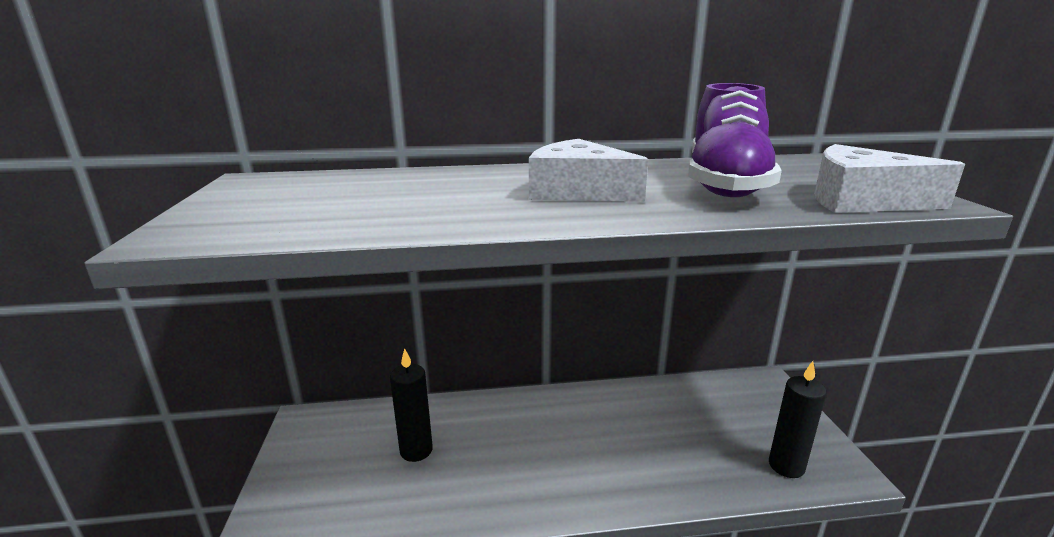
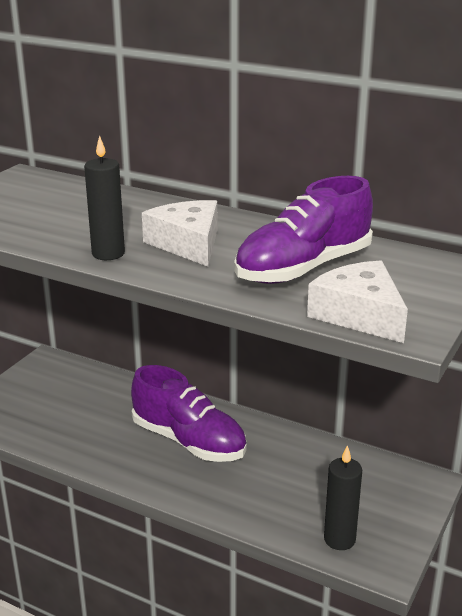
camera: 35 degrees right, 5 degrees up
(416, 450) = (94, 409): black candle -> black candle (108, 254)
(551, 438) = (189, 441): none -> purple shoe

